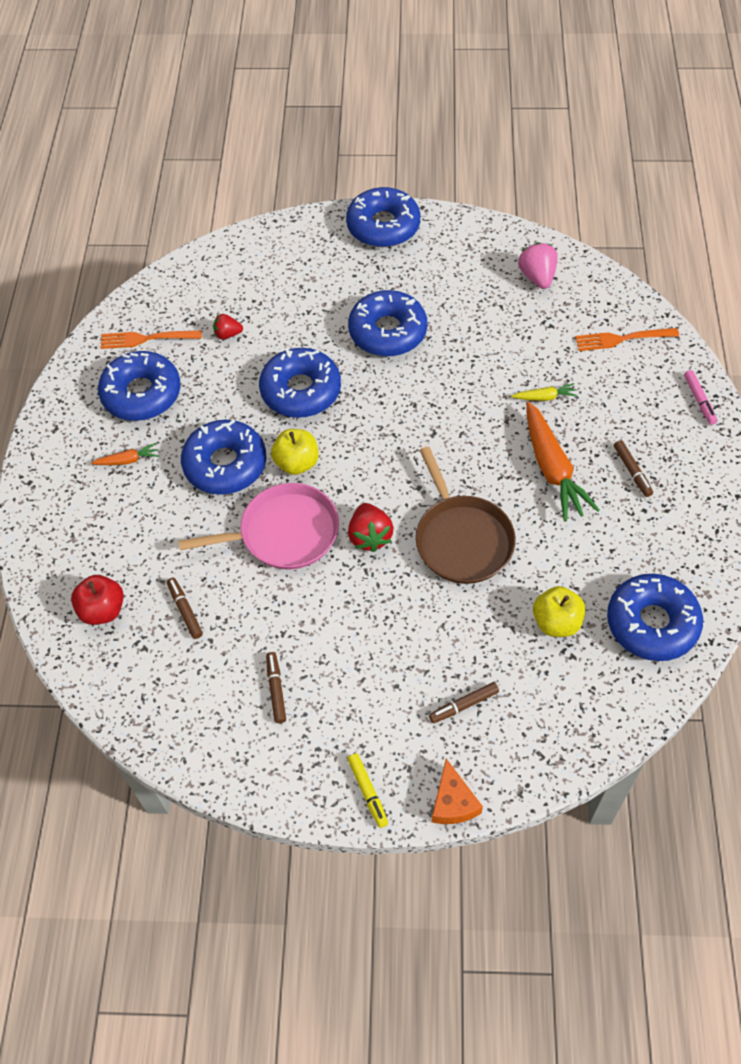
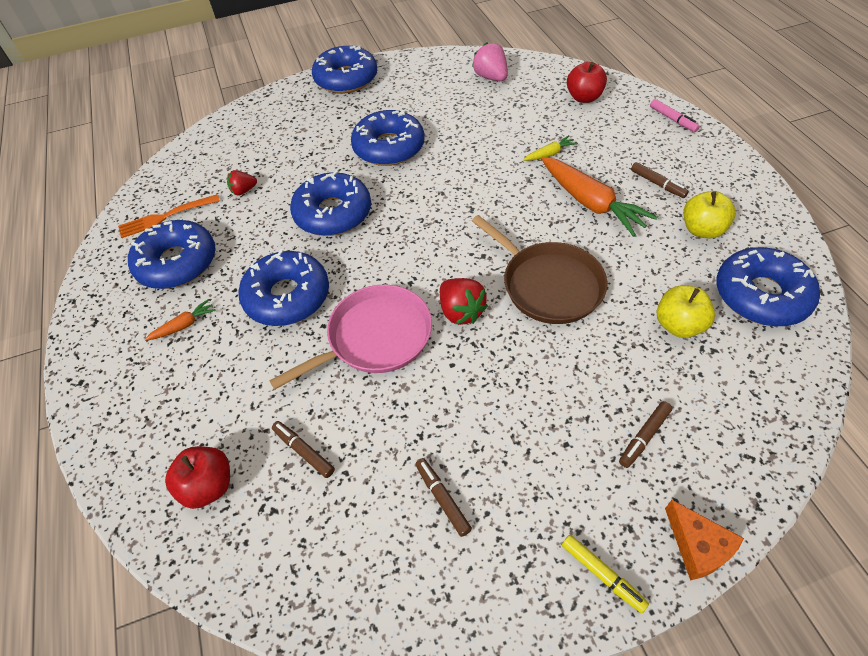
camera: 20 degrees left, 5 degrees down
(296, 463) = (358, 272): yellow apple -> yellow apple (702, 230)
(622, 339) = (584, 97): orange fork -> red apple

